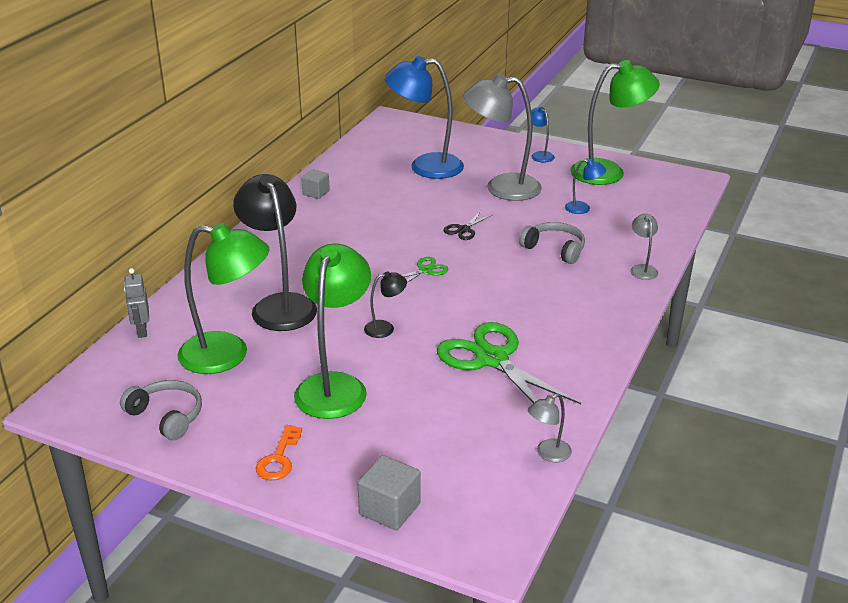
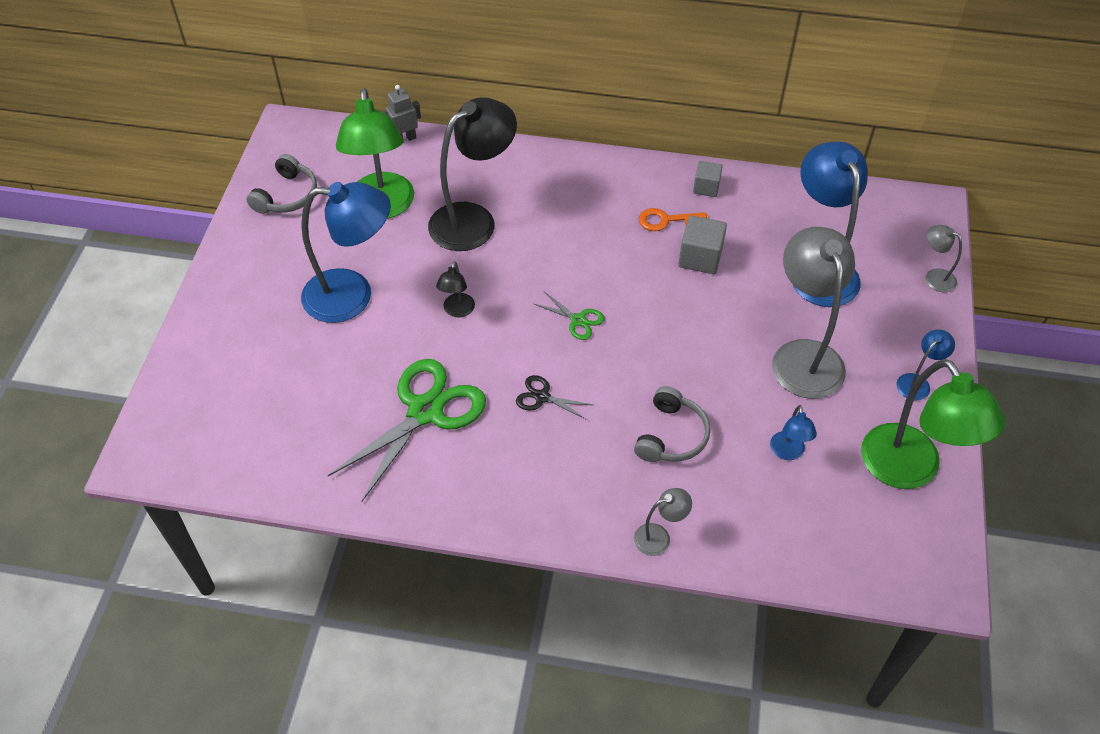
camera: 75 degrees right, 20 degrees up
(279, 459) = (243, 284): orange key -> orange key (666, 220)
(335, 386) = (352, 295): green lamp -> blue lamp
(385, 328) = (457, 311): black lamp -> black lamp turned 45 degrees clockwise
(389, 509) = (187, 376): grey cube -> grey cube (700, 257)
(464, 229) = (681, 337): black scissors -> black scissors (542, 397)
(548, 454) = (279, 485): grey lamp -> grey lamp (934, 277)

